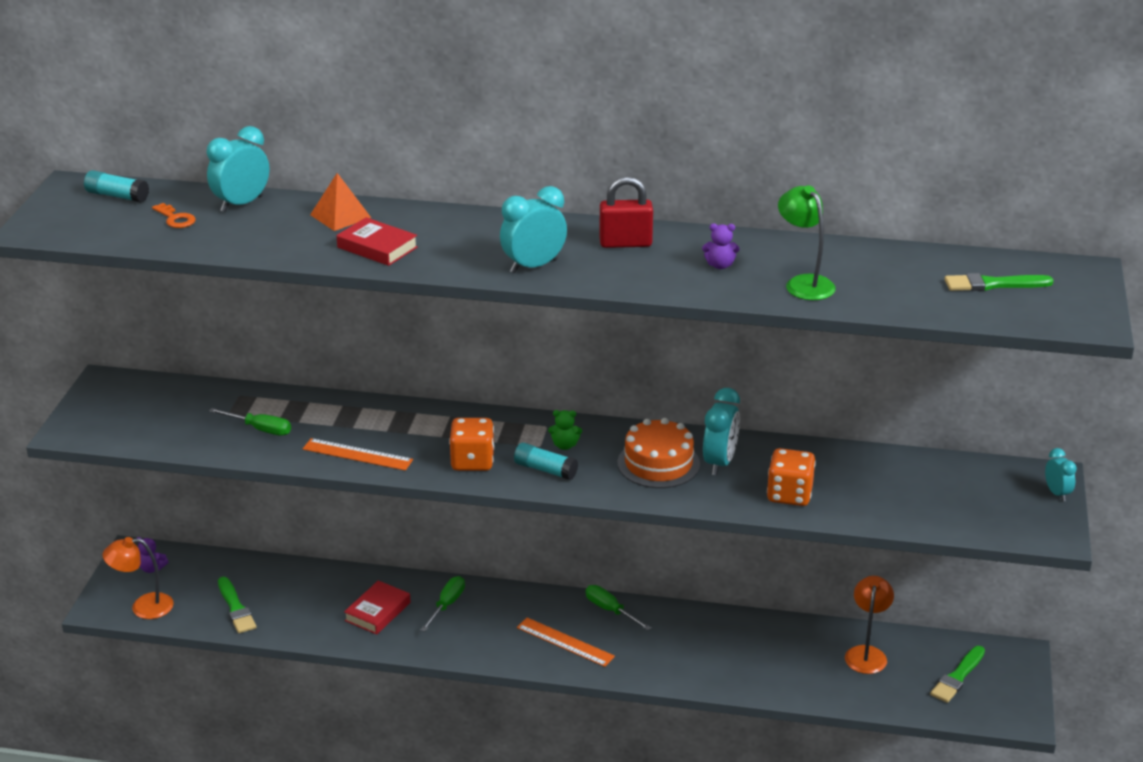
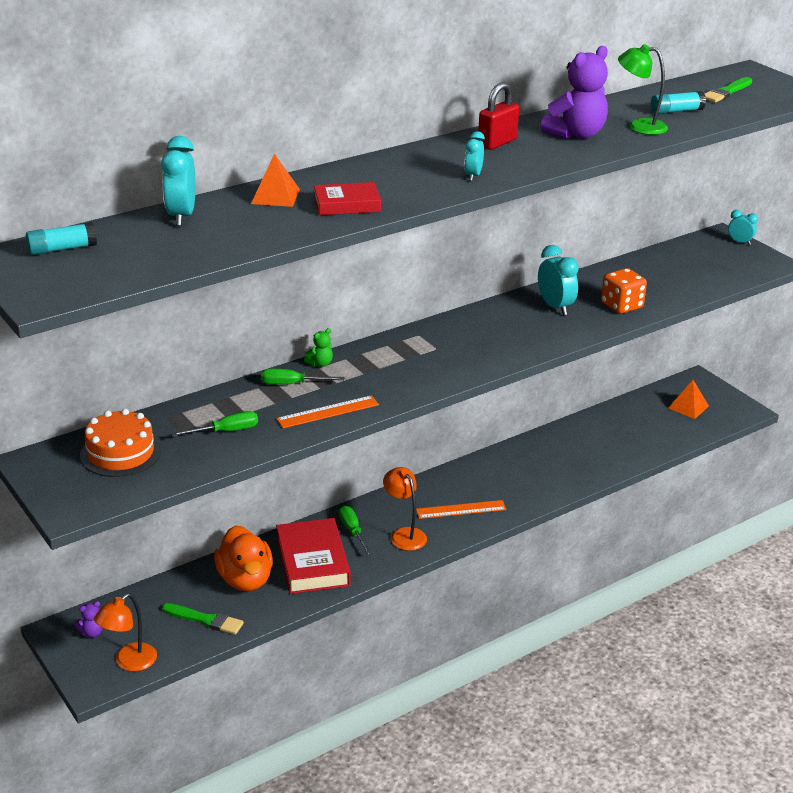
camera: 45 degrees left, 0 degrees up
(175, 219) = (150, 245): orange key -> none
(308, 594) = (245, 579): none -> orange duck
(378, 611) = (313, 562): red book -> red book, size x1.66
(472, 461) = (412, 378): orange dice -> none
(533, 266) = (473, 176): turquoise clock -> turquoise clock, size x0.60
(545, 470) = (465, 360): turquoise glue stick -> turquoise glue stick (676, 111)
(565, 445) = (451, 340): green teddy bear -> green teddy bear (320, 363)
(610, 610) = (458, 476): green screwdriver -> green screwdriver (292, 384)
(658, 463) = (523, 324): orange cake -> orange cake (120, 453)
(720, 265) = (576, 134): purple teddy bear -> purple teddy bear, size x2.21
(866, 653) = (628, 420): orange lamp -> orange lamp (404, 534)
(957, 677) = (688, 407): green brush -> orange pyramid

